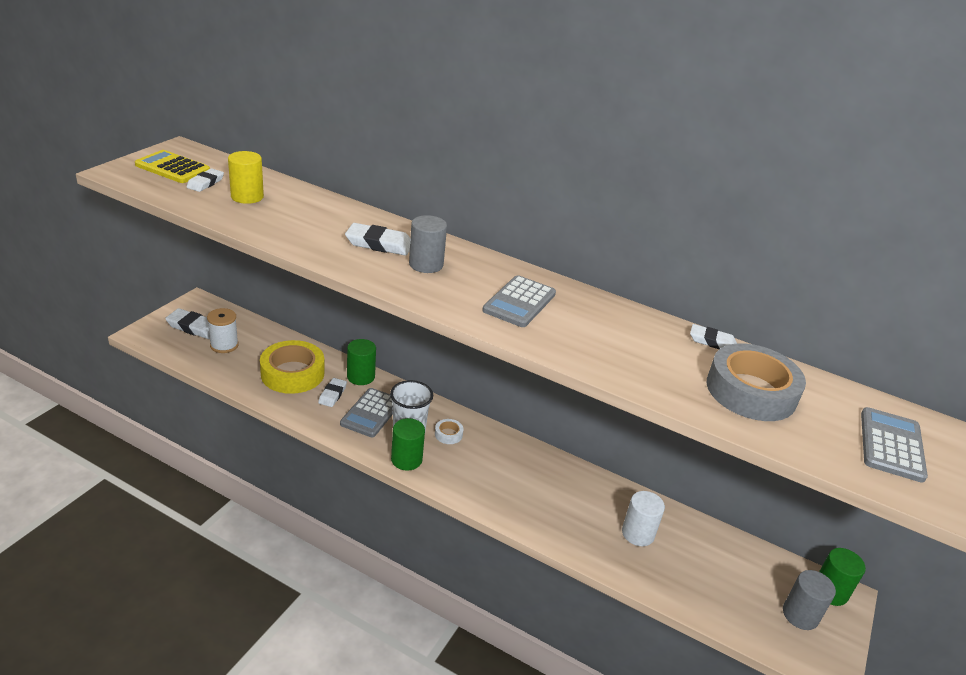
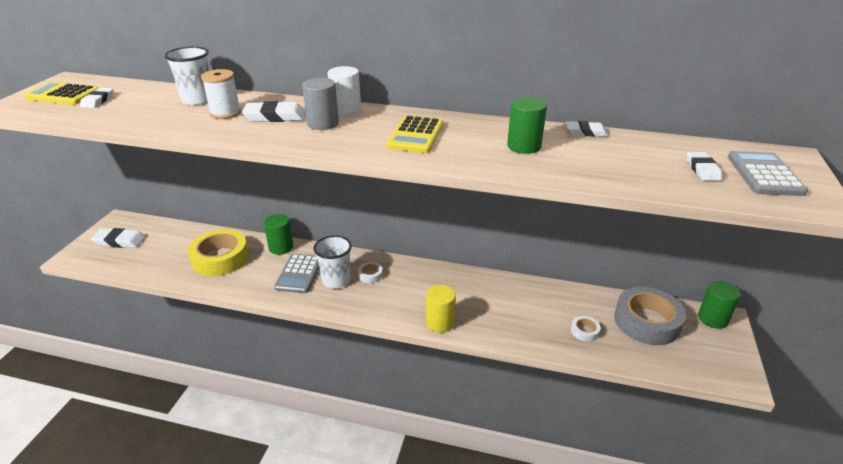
camera: 10 degrees left, 0 degrees up
(224, 345) = (152, 249): white spool -> white spool (225, 113)
(247, 197) = (141, 104): yellow cylinder -> yellow cylinder (440, 322)
(305, 204) = (197, 100): none -> white cup
(332, 394) = (261, 267): white eraser -> white eraser (702, 169)
(406, 459) = (341, 303): green cylinder -> green cylinder (524, 146)
(519, 302) = (415, 135): grey calculator -> yellow calculator
(638, 533) = (551, 313): white cylinder -> white cylinder (346, 110)
(668, 564) = (584, 331): none -> white tape
(751, 391) = (636, 160): grey tape -> grey tape (647, 322)
(800, 615) = (699, 342): grey cylinder -> none

